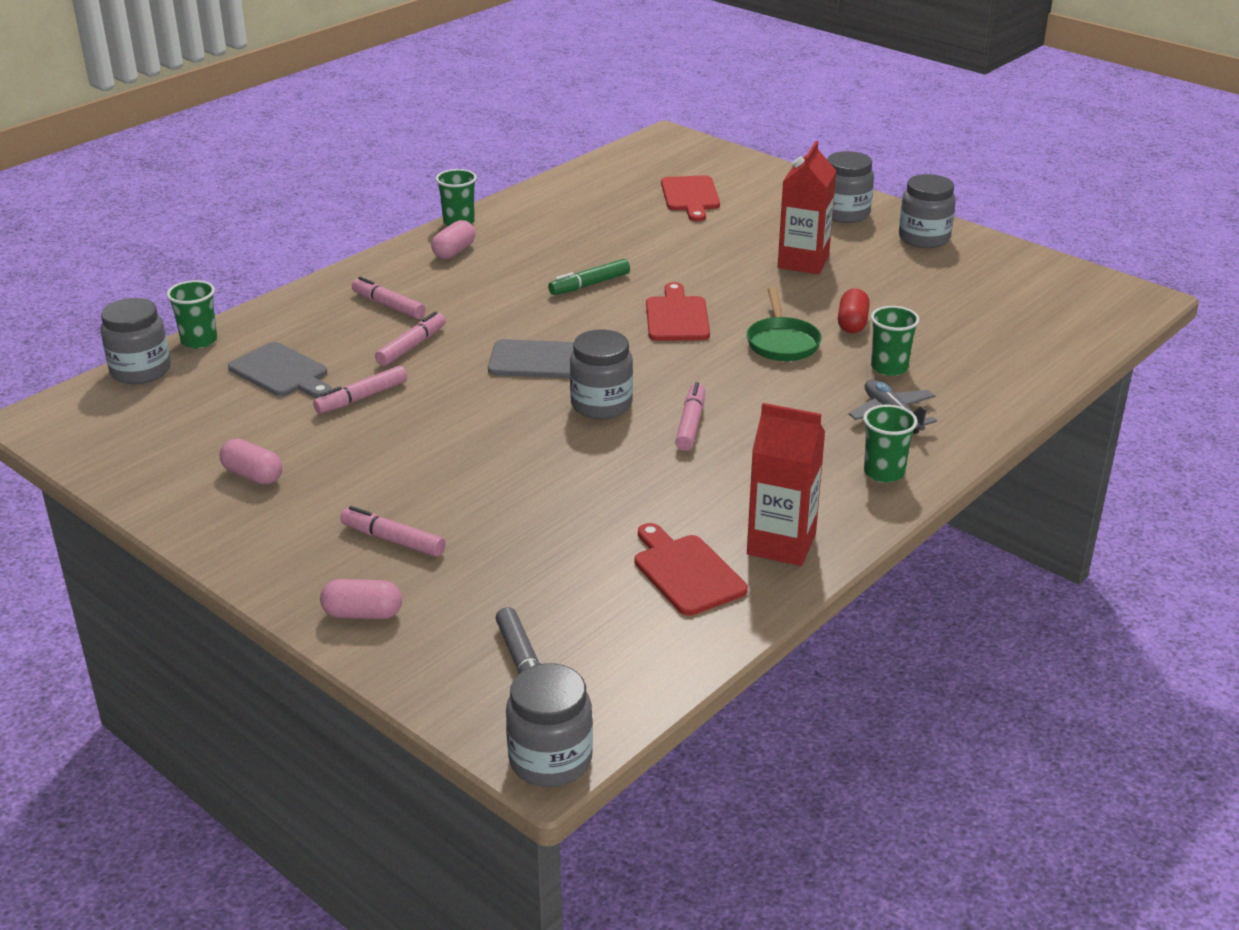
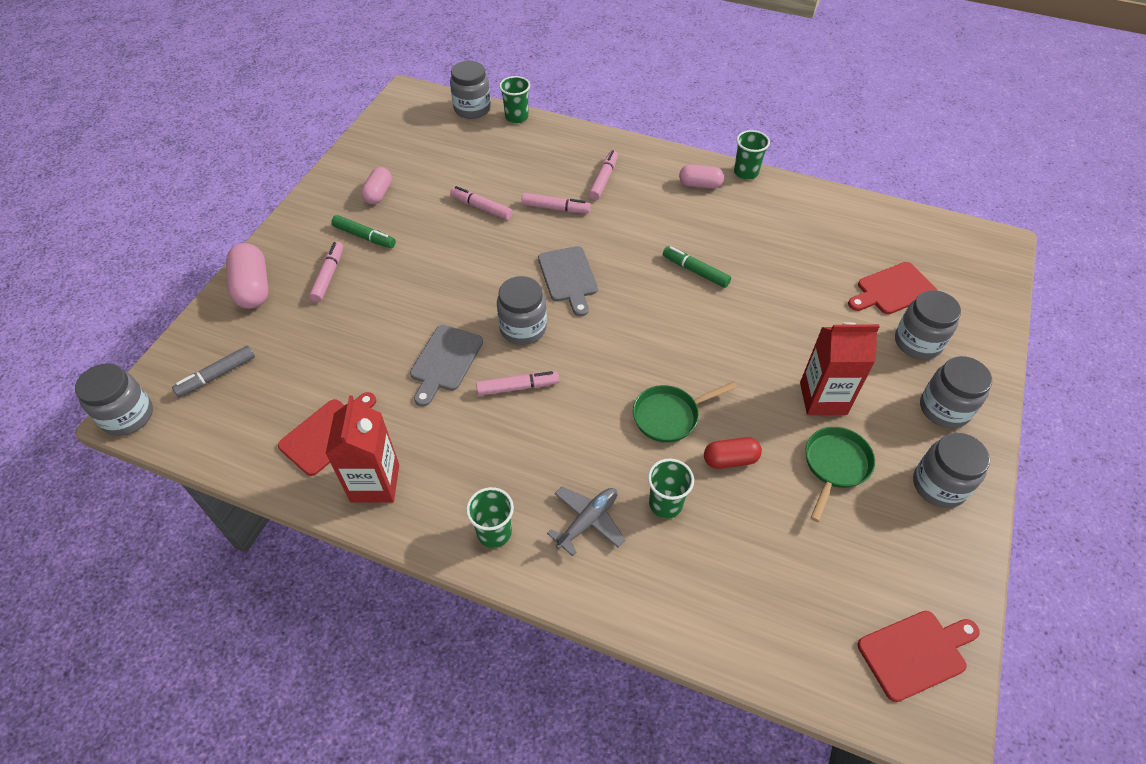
camera: 70 degrees right, 20 degrees up
(282, 372) = (496, 163): grey cutting board -> grey cutting board (445, 361)
(336, 499) = (364, 236): none -> green marker
(363, 614) = (253, 288): pink capsule -> pink capsule, size x1.55
(676, 317) = (674, 337): red cutting board -> red cutting board (915, 653)
(762, 203) = (917, 342): none -> grey jar
(883, 276) = (835, 466): none -> green pan

